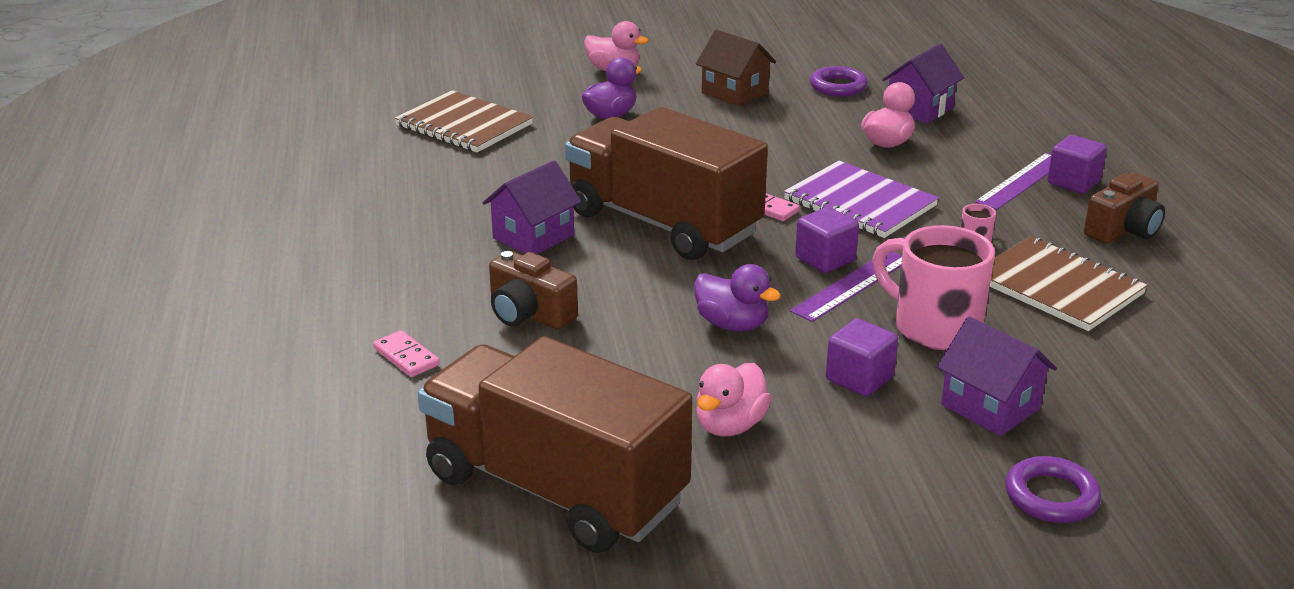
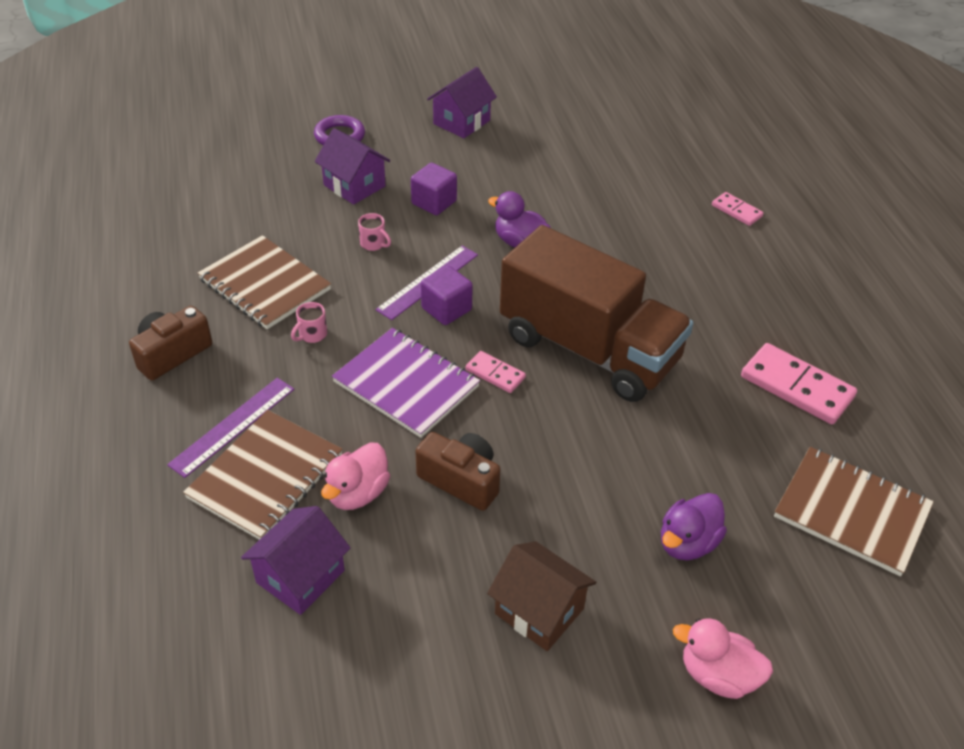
camera: 175 degrees right, 15 degrees up
(455, 192) = (796, 387): none -> pink domino
(529, 314) = (669, 248): brown camera -> brown camera (461, 480)
(533, 237) = (697, 328): purple house -> purple house (461, 122)
(555, 489) = (609, 134): brown truck -> none
(730, 425) = (516, 170): pink duck -> none
(838, 86) = (398, 637): purple ring -> none
(934, 327) = (374, 244): pink mug -> pink mug, size x0.41
(973, 153) = (266, 476): none -> brown notebook
(1073, 182) = (180, 425): purple cube -> none

